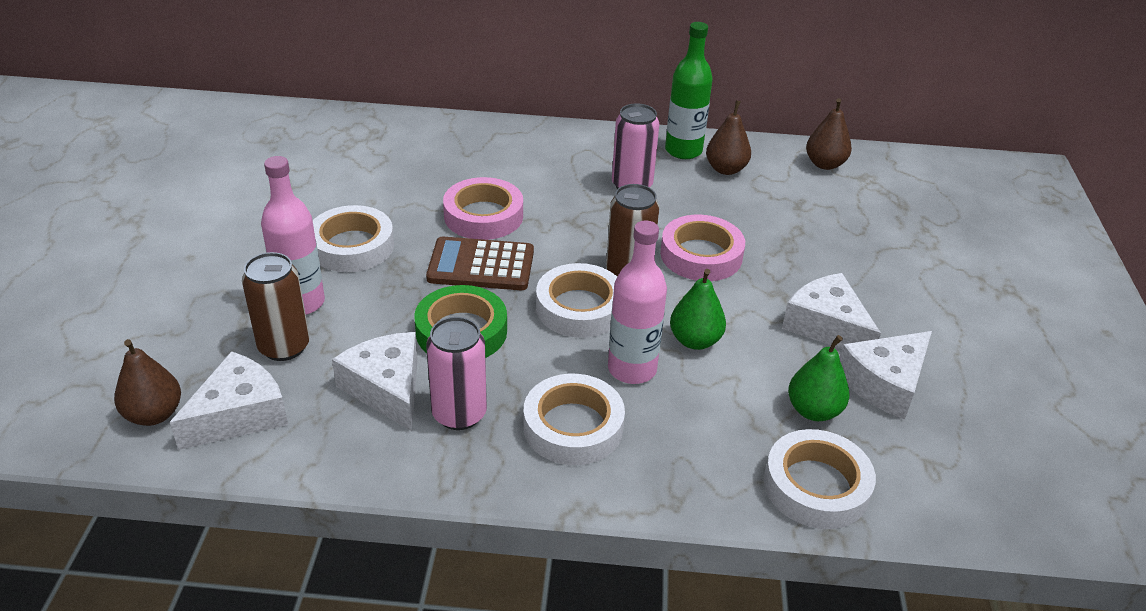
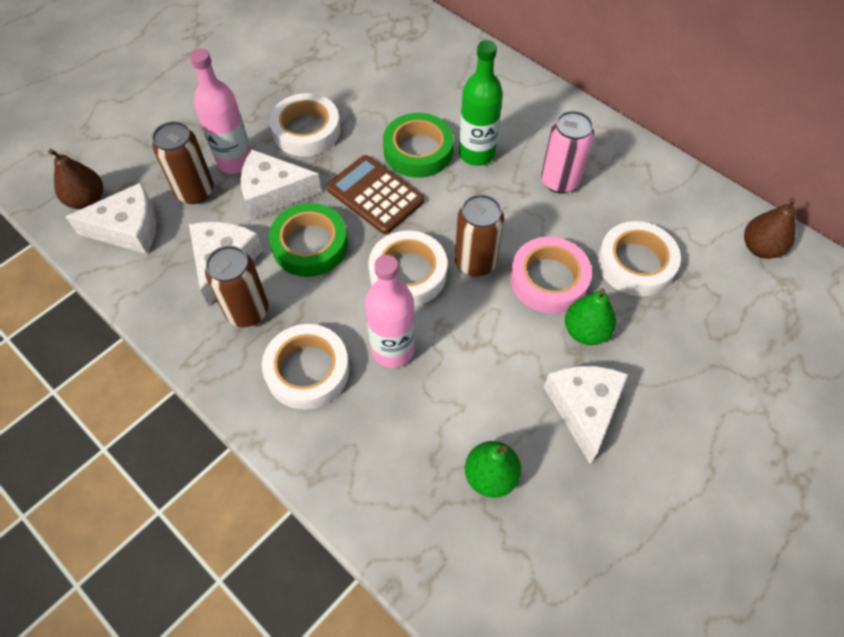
camera: 40 degrees right, 20 degrees up
(459, 414) = (247, 311): pink can -> brown can
(483, 216) = (418, 151): pink tape -> green tape
(683, 151) = (640, 168): green bottle -> green bottle (476, 154)
(695, 340) = (463, 355): green pear -> green pear (585, 331)
(726, 169) = (659, 206): brown pear -> none
(816, 486) = (424, 539): white tape -> white tape (635, 263)
(885, 383) = (576, 492): white cheese -> white cheese (273, 192)

